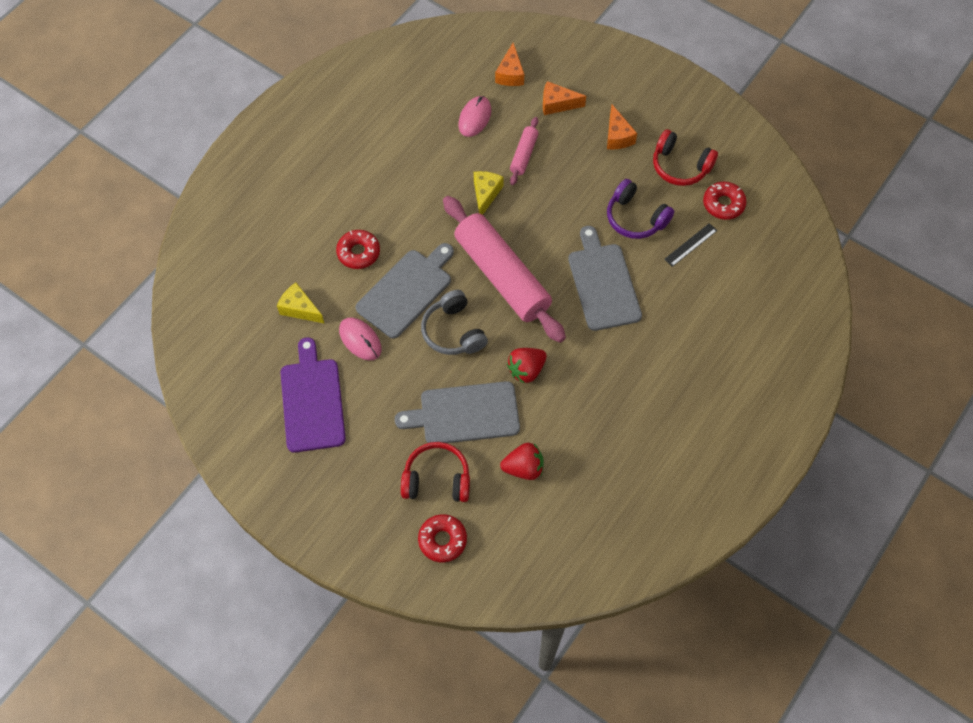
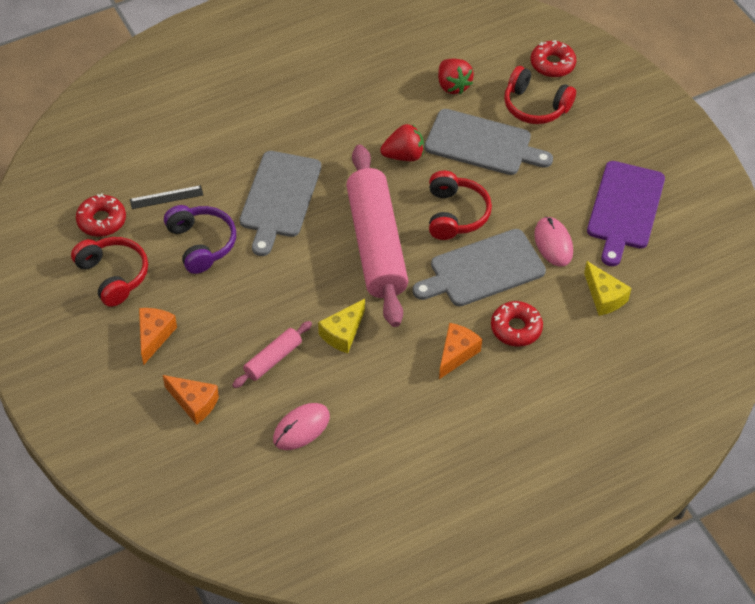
camera: 155 degrees left, 10 degrees down
(453, 331) = (455, 214): grey headphones -> red headphones
(510, 74) = (223, 466): orange cheese -> orange cheese (456, 354)
(523, 468) = (453, 85): red strawberry -> red strawberry turned 135 degrees counterclockwise

